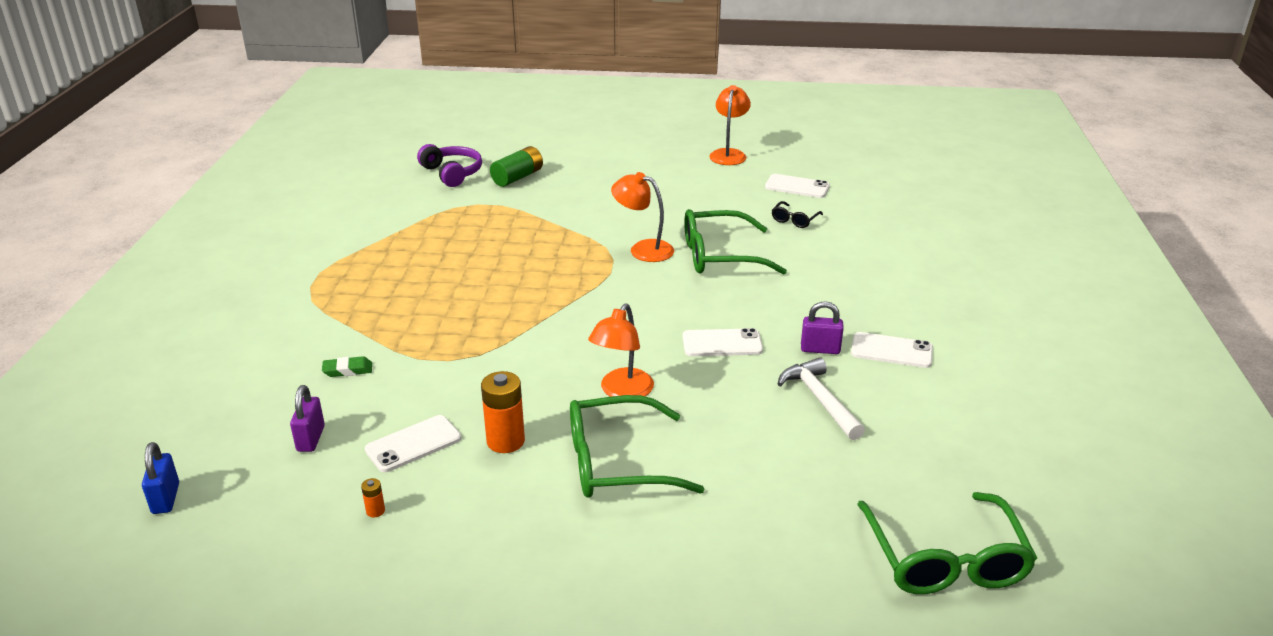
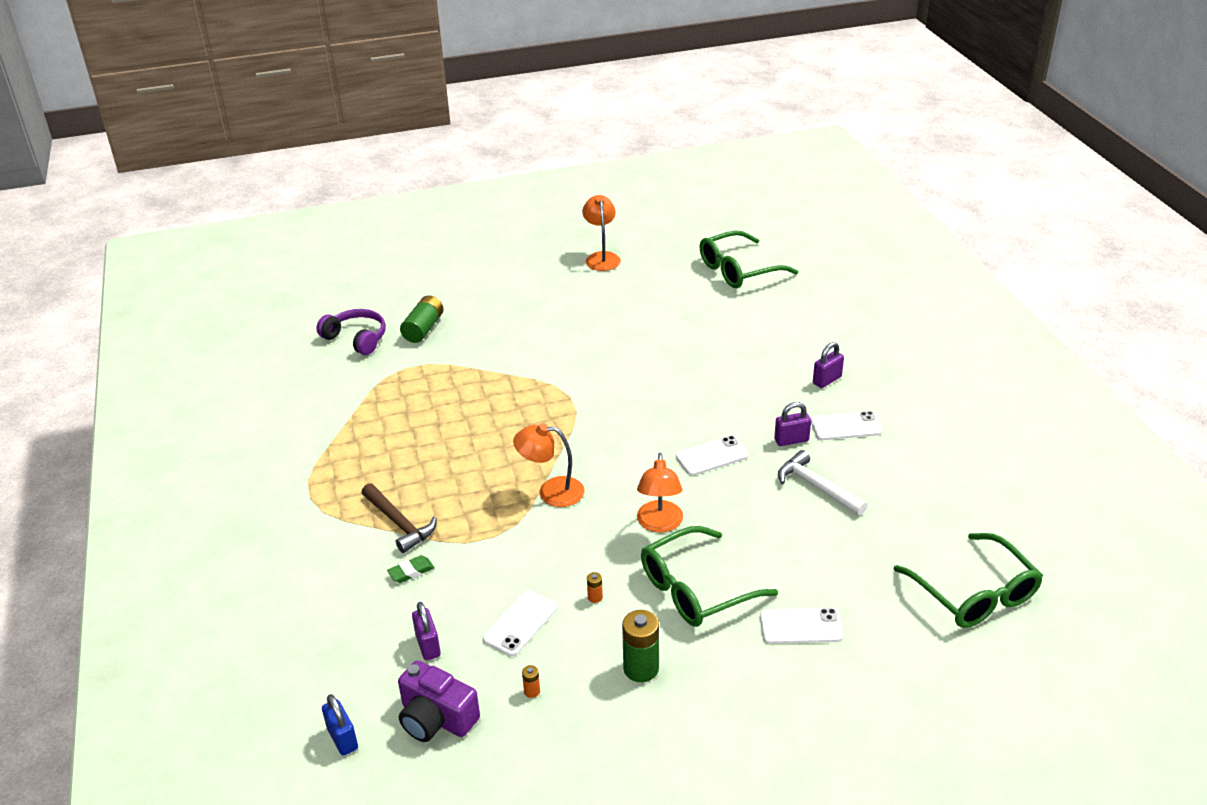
camera: 20 degrees left, 5 degrees up
(265, 507) = (436, 718): none -> purple camera
(370, 327) = (399, 524): none -> brown hammer
(502, 523) = (641, 668): none -> green battery
(505, 441) = (595, 597): orange battery -> orange battery, size x0.45
(643, 249) = (589, 379): orange lamp -> orange lamp (551, 491)
(720, 256) = (659, 369): green glasses -> green glasses (739, 270)
(794, 220) = (699, 316): black glasses -> none
(797, 187) = (681, 280): white phone -> white phone (801, 626)
(897, 303) = (827, 380): none -> purple padlock

